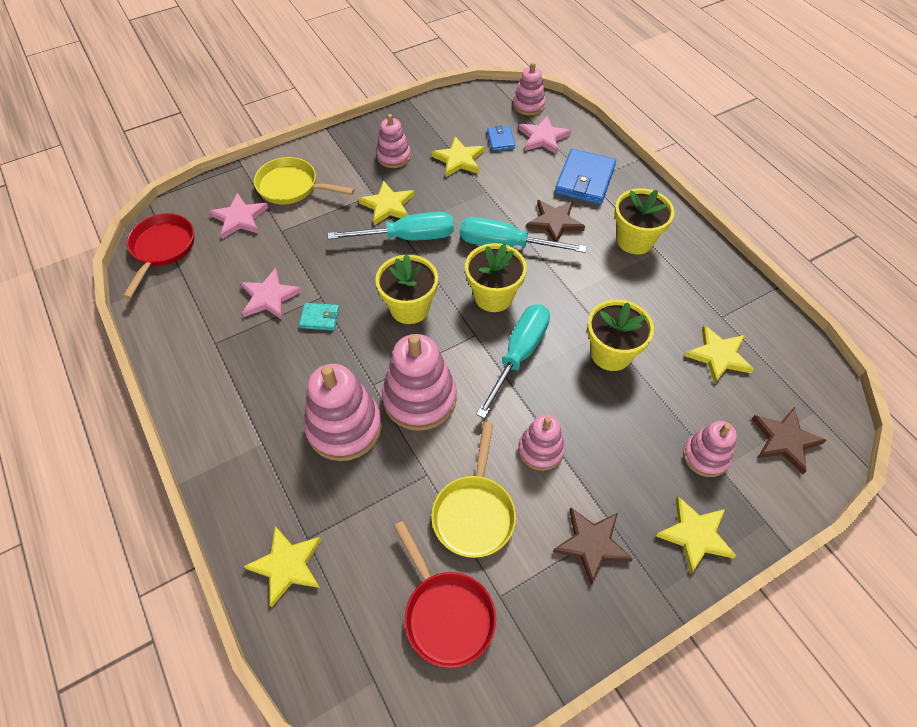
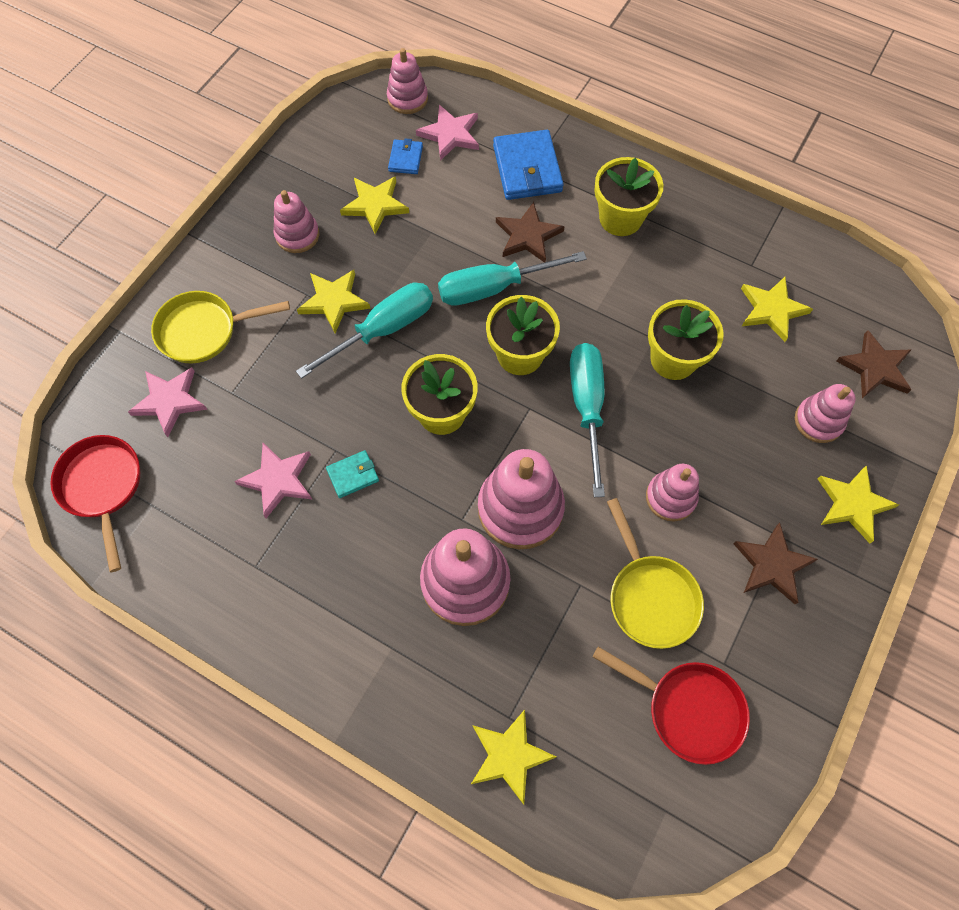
camera: 30 degrees left, 10 degrees up
(500, 140) = (405, 159): blue wallet -> blue wallet turned 45 degrees clockwise

